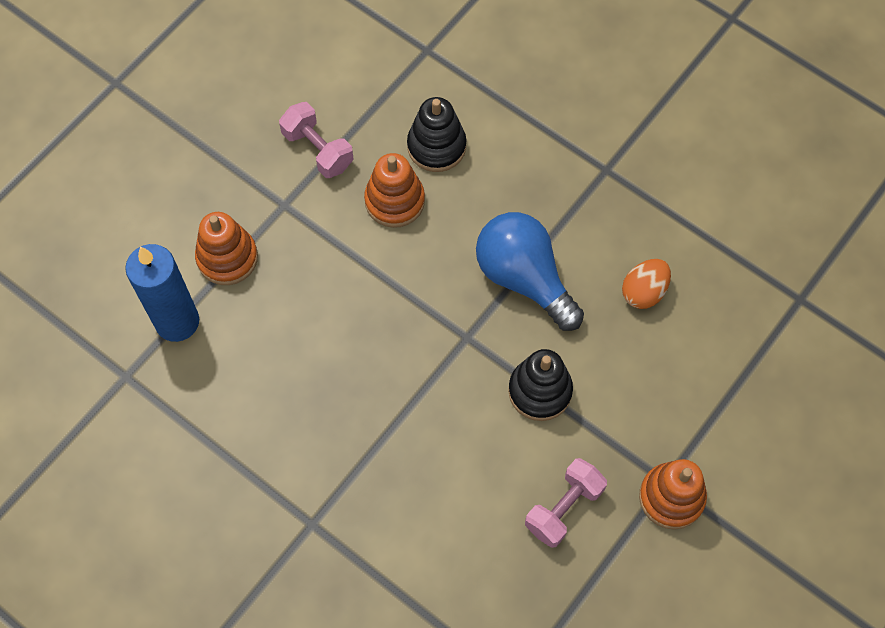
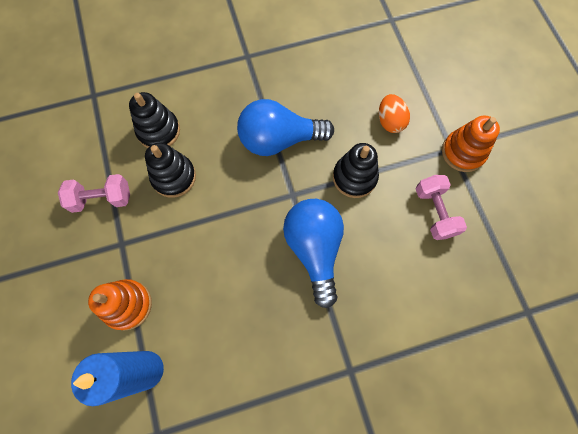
camera: 55 degrees left, 5 degrees up
(394, 201) = (174, 177): orange stacking toy -> black stacking toy
(419, 402) = (314, 249): none -> blue light bulb
(644, 292) = (333, 86): orange egg -> orange egg (390, 121)

